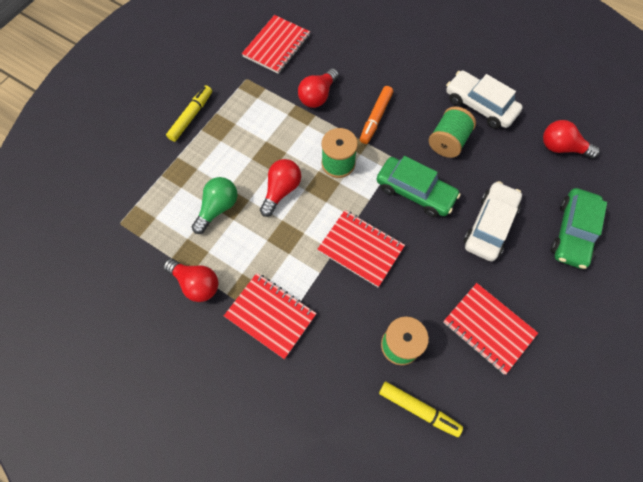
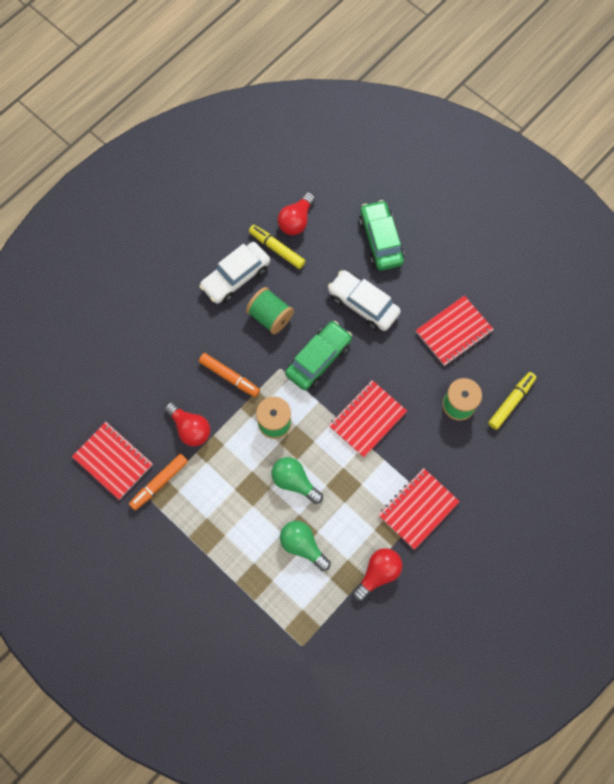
camera: 80 degrees left, 5 degrees up
(191, 116) = (188, 563): yellow marker -> yellow marker (277, 249)
(262, 82) = (159, 483): none -> orange marker
(281, 190) = (294, 481): red light bulb -> green light bulb
(572, 232) = (381, 240): green car -> green car turned 135 degrees counterclockwise

